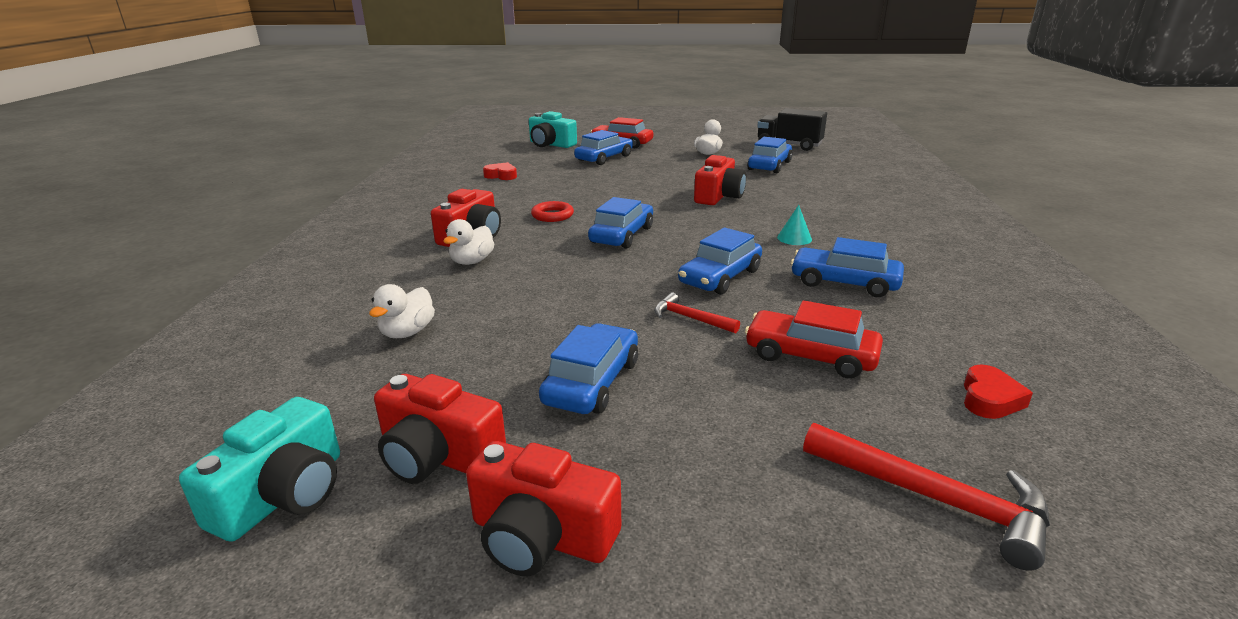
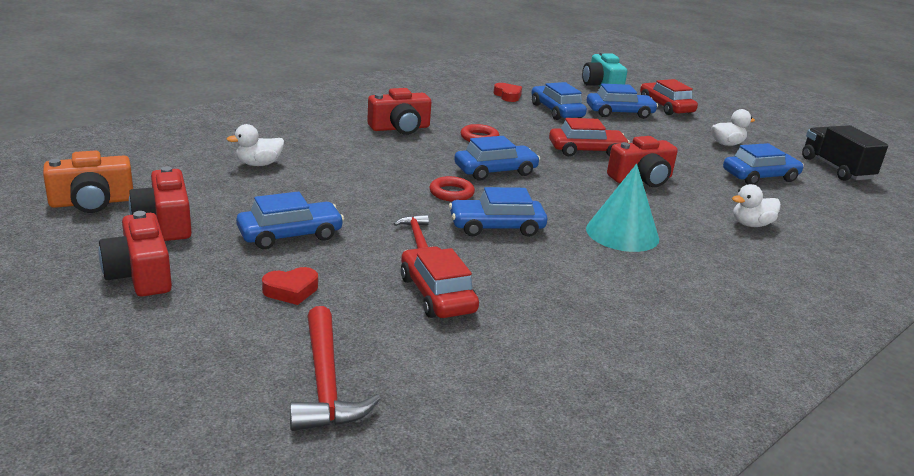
camera: 40 degrees right, 0 degrees up
(283, 494) = (92, 202): turquoise camera -> orange camera
(472, 261) = (367, 143): white duck -> white duck (751, 224)
(631, 268) = (451, 193): none -> red ring
(644, 192) = (586, 150): none -> red car
(794, 238) = (622, 233): turquoise cone -> turquoise cone, size x2.08
(844, 282) = (578, 276): blue car -> blue car (556, 111)
(989, 399) = (488, 380): red heart -> red heart (291, 290)

